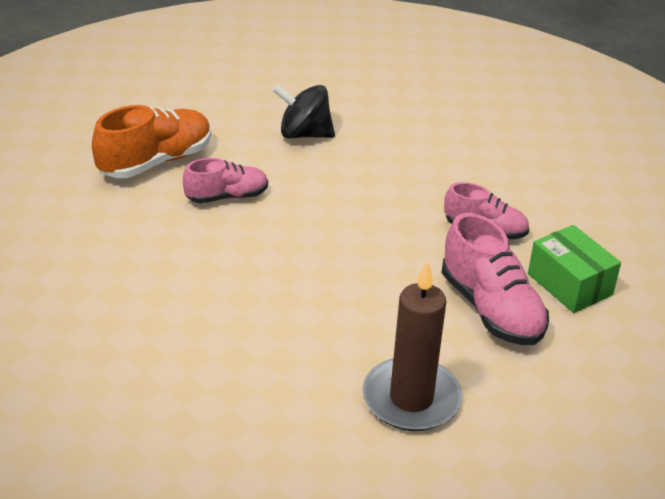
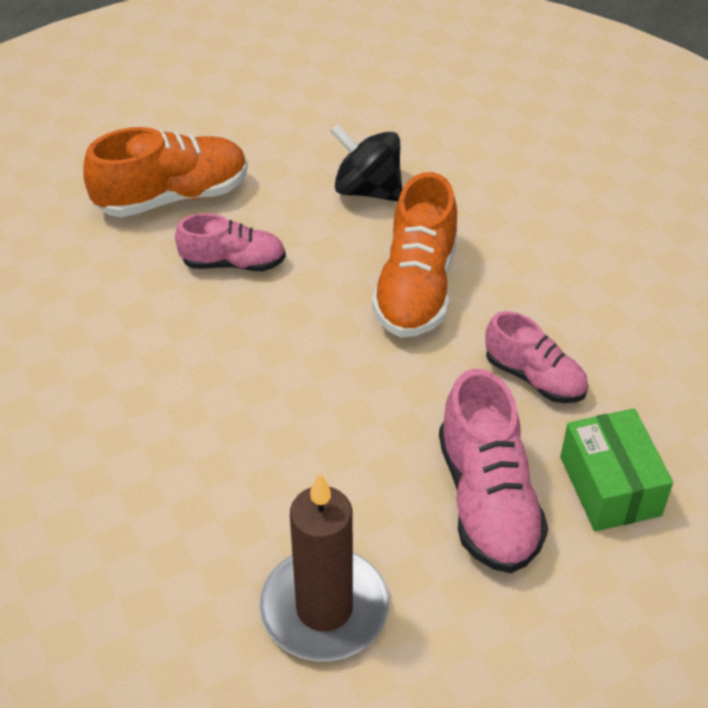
camera: 20 degrees right, 10 degrees up
(372, 189) = (416, 287): none -> orange shoe

